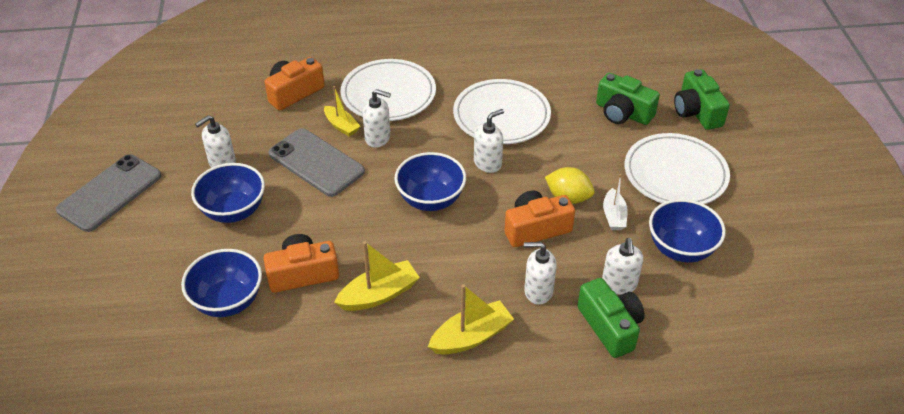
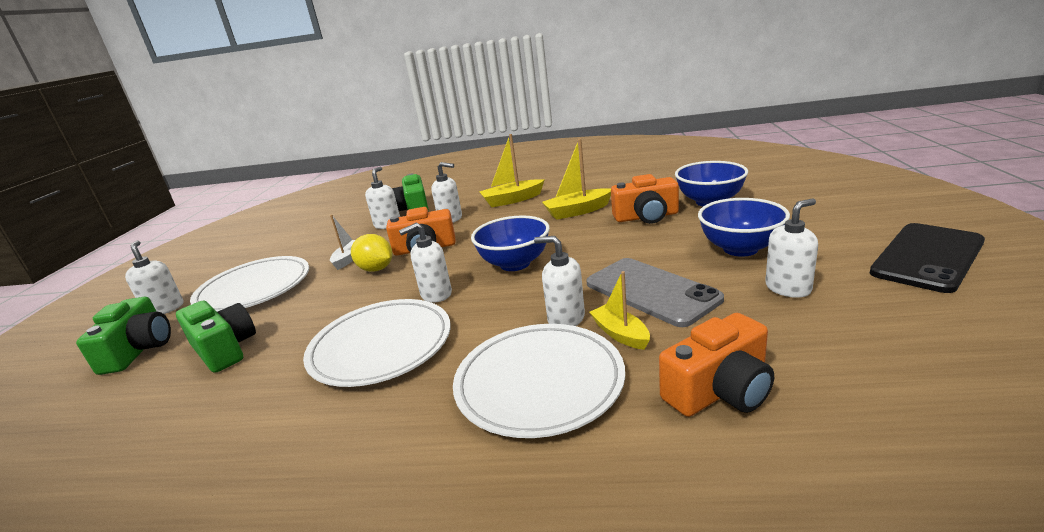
camera: 165 degrees left, 20 degrees down
(110, 193) = (927, 257): grey phone -> black phone
(681, 249) = (319, 243): blue bowl -> none
(739, 151) = (165, 309): none -> white soap dispenser

